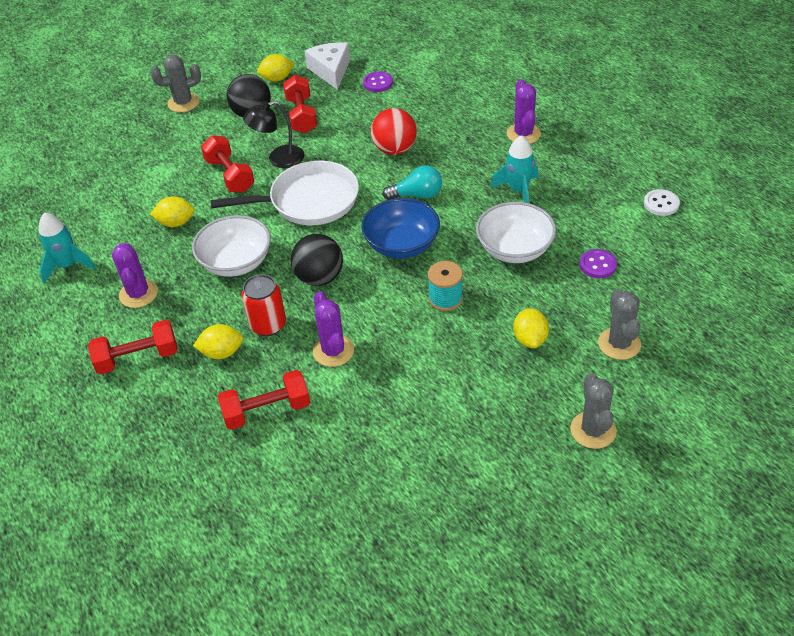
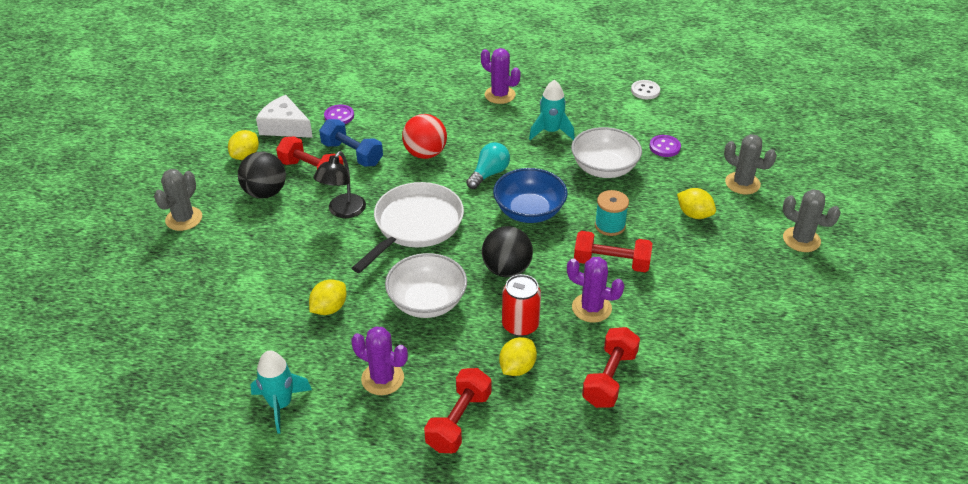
camera: 50 degrees left, 5 degrees down
(230, 175) = (320, 247): red dumbbell -> red dumbbell (611, 263)
(345, 119) = (352, 154): none -> blue dumbbell

